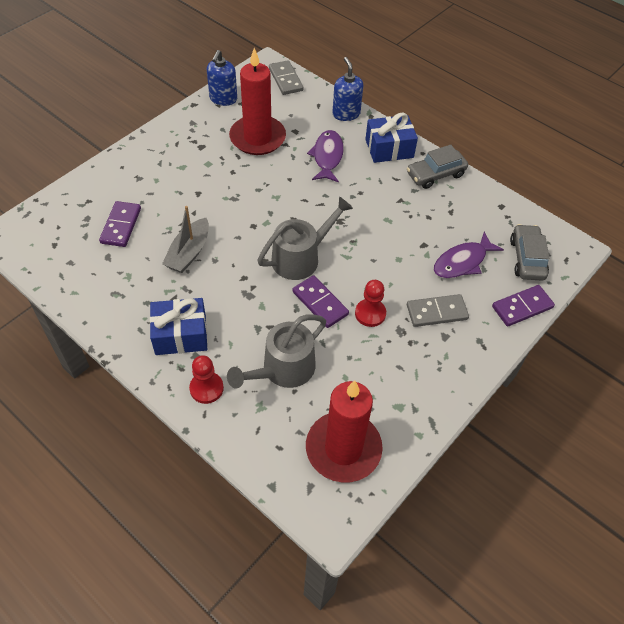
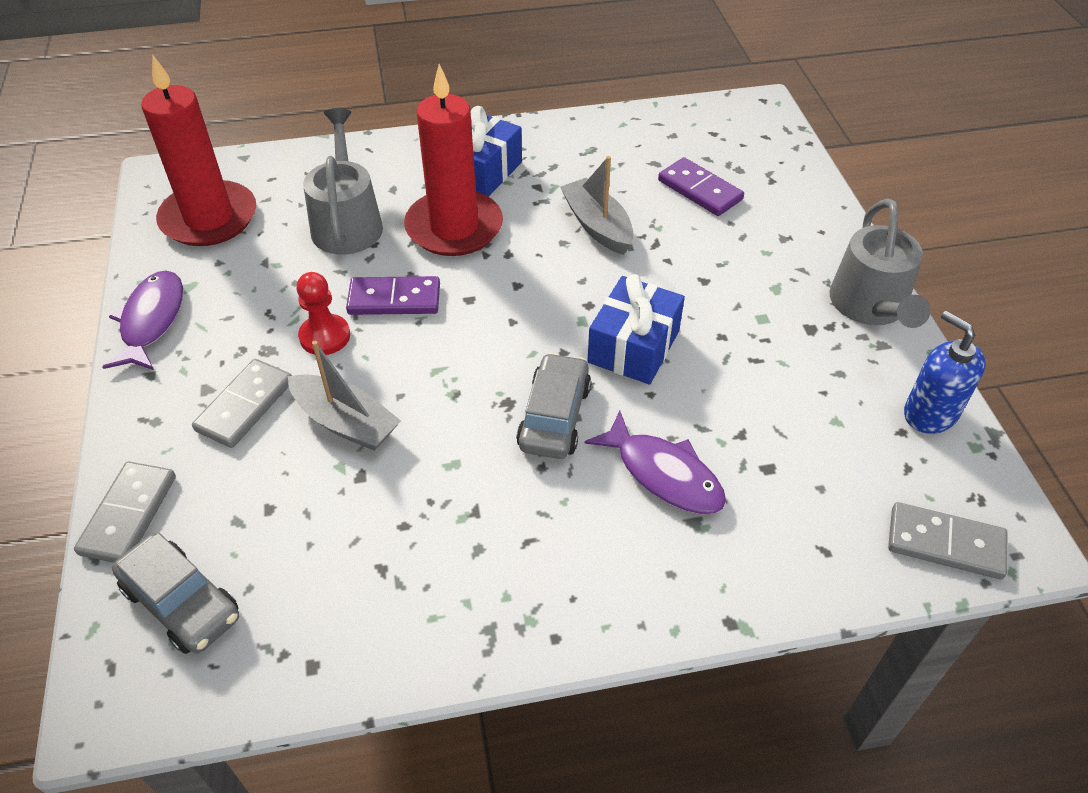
camera: 130 degrees right, 5 degrees down
(206, 388) = (394, 161): red pawn -> none
(257, 138) = (784, 406): red candle -> red candle (454, 227)
(300, 258) = (484, 321): grey watering can -> grey watering can (870, 306)
(346, 114) = (766, 581): blue soap dispenser -> none
(389, 148) = (611, 586): blue gift -> blue gift (633, 346)
(406, 268) = (345, 422): none -> grey boat
(435, 174) = (482, 614): grey car -> grey car (554, 417)
(462, 262) = (278, 502): purple fish -> purple fish (151, 321)
(522, 307) = (129, 515): purple domino -> grey domino

